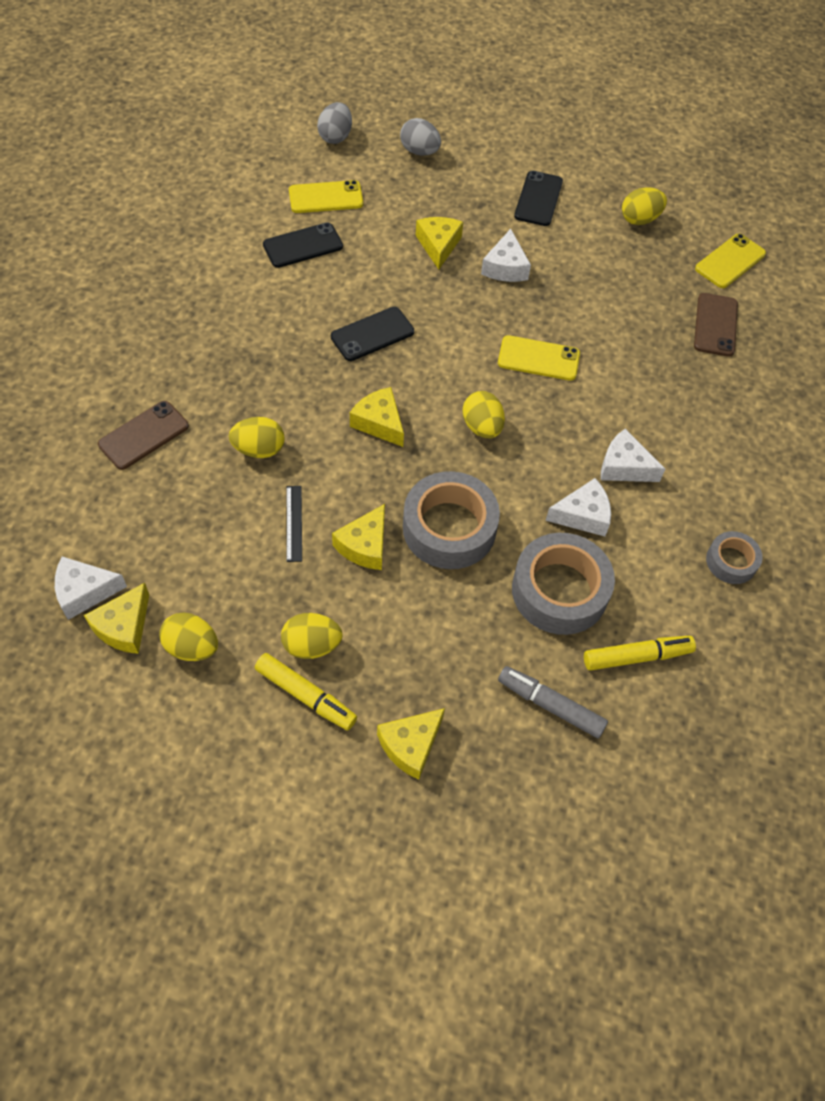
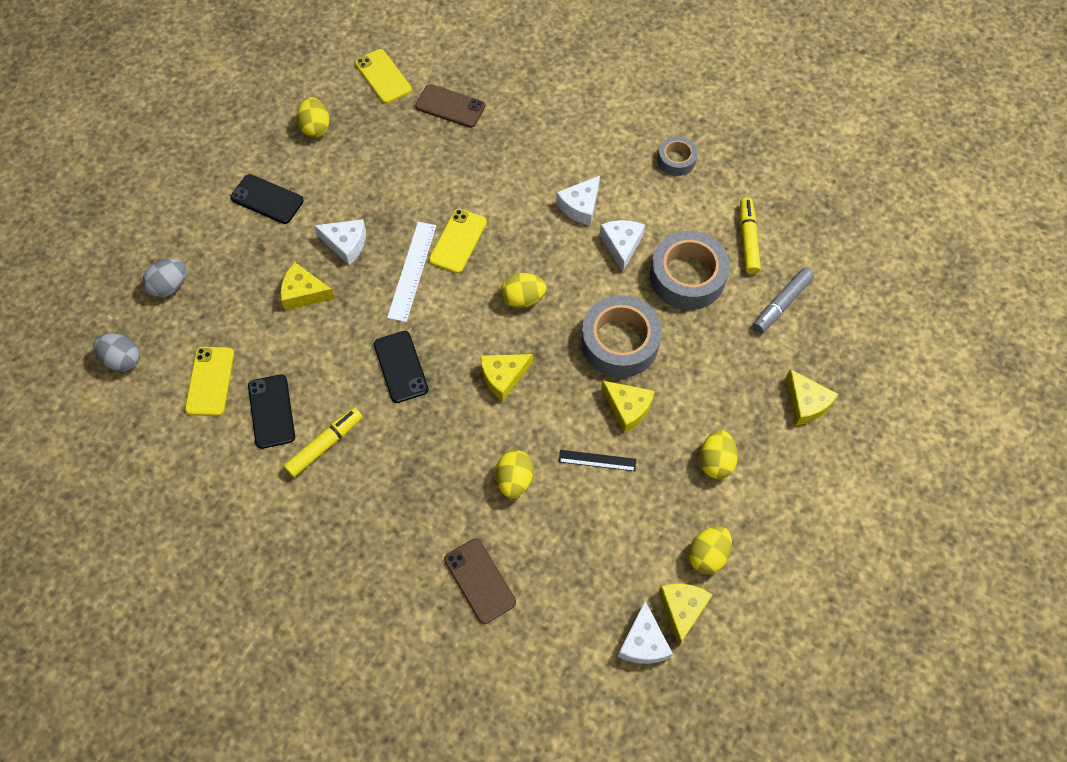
camera: 75 degrees left, 5 degrees up
(124, 627) = (682, 609): yellow cheese -> yellow cheese turned 120 degrees counterclockwise
(306, 696) = (759, 471): yellow marker -> yellow marker (325, 445)
(489, 325) = (412, 271): none -> white ruler

